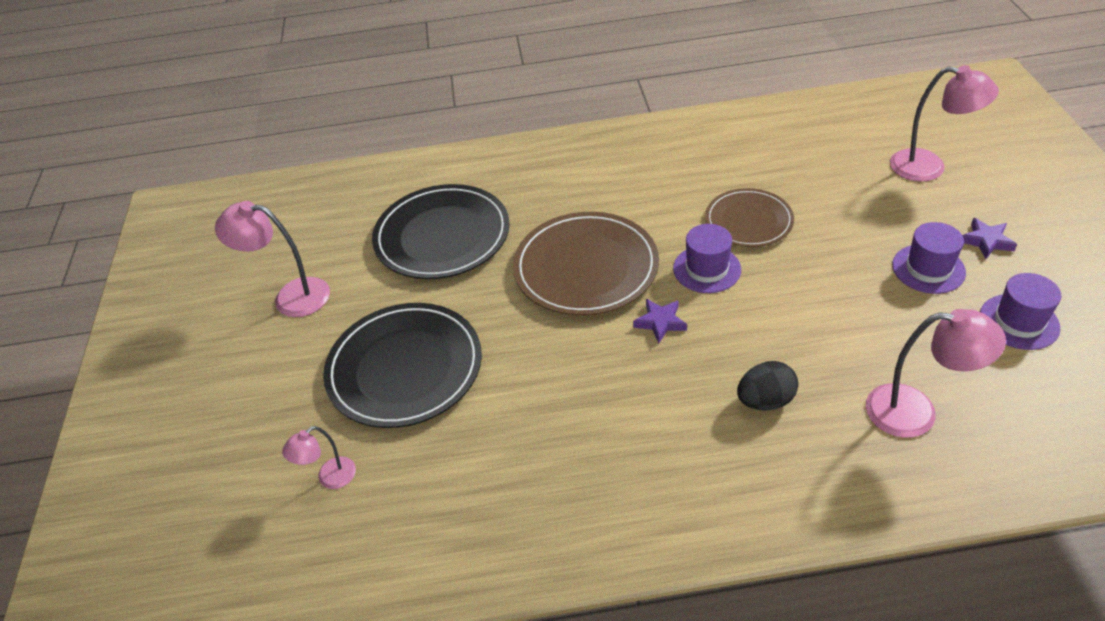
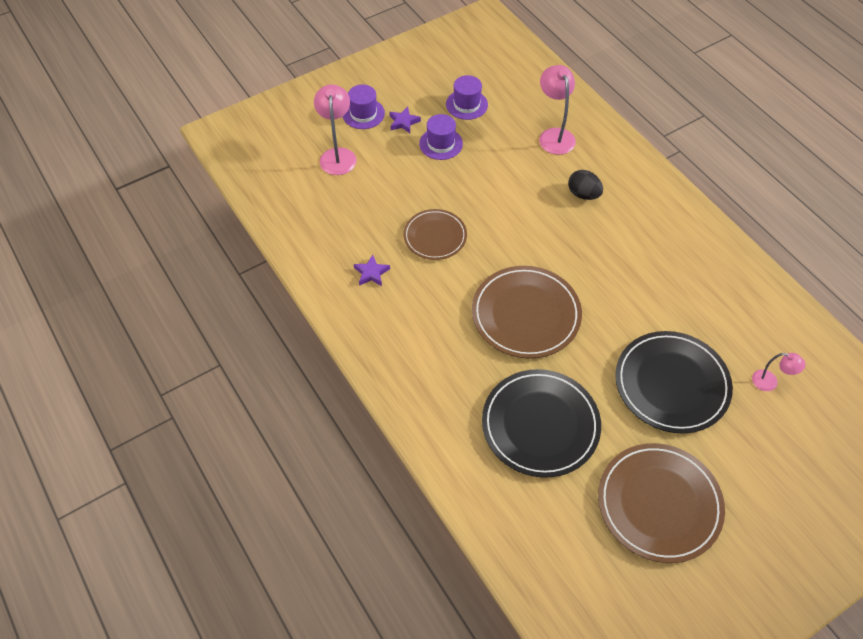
camera: 120 degrees left, 10 degrees up
(291, 296) = (659, 504): pink lamp -> brown plate
(660, 322) = (552, 257): purple star -> purple star (371, 273)
(707, 269) = (493, 247): purple hat -> purple hat (363, 114)

